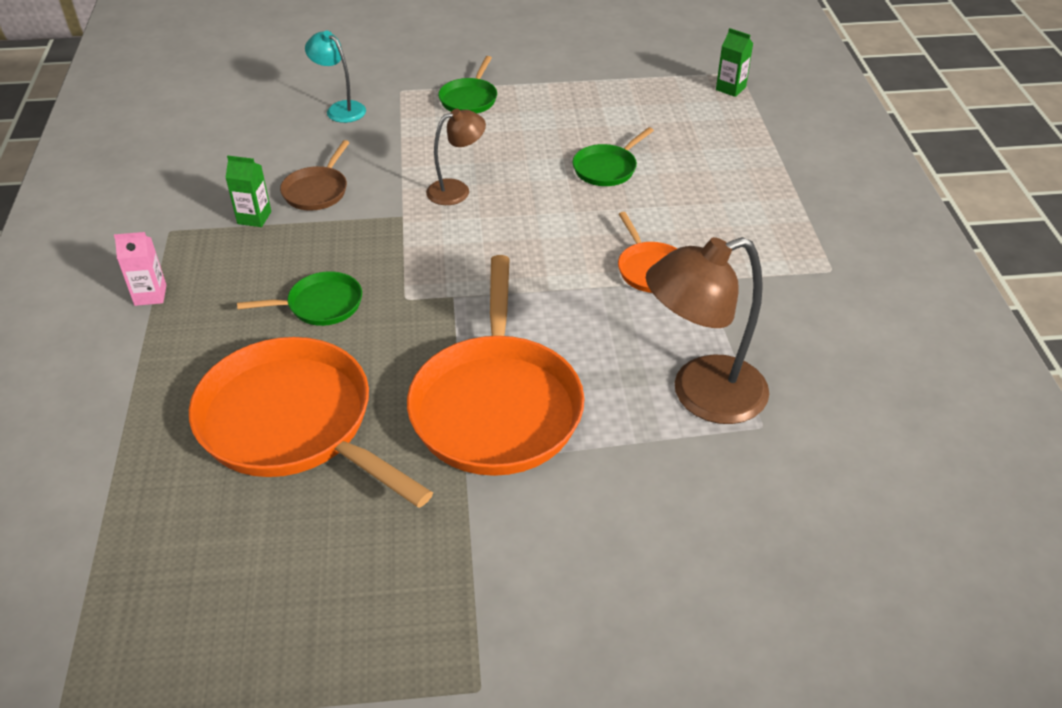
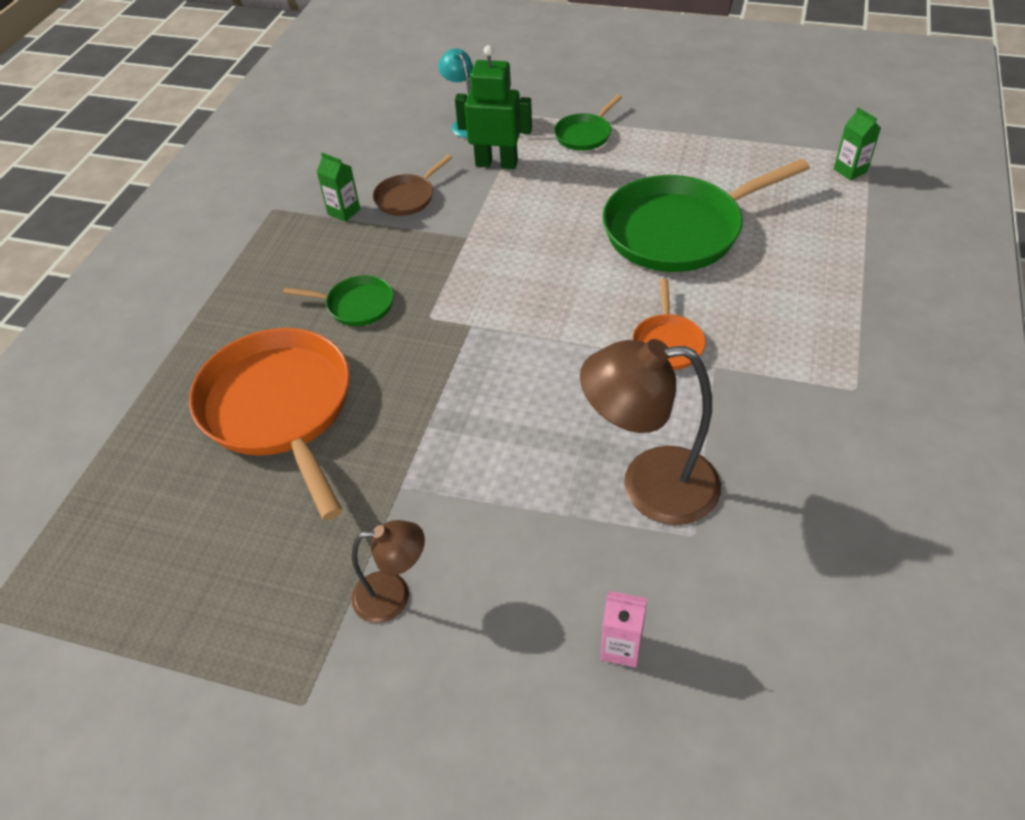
camera: 25 degrees right, 5 degrees up
(150, 295) = (230, 263): pink carton -> pink carton (621, 647)
(394, 141) = (496, 163): none -> green robot
(457, 190) = (527, 222): brown lamp -> brown lamp (394, 596)
(496, 405) = (454, 441): orange pan -> none
(607, 168) = (679, 230): green pan -> green pan, size x2.13

